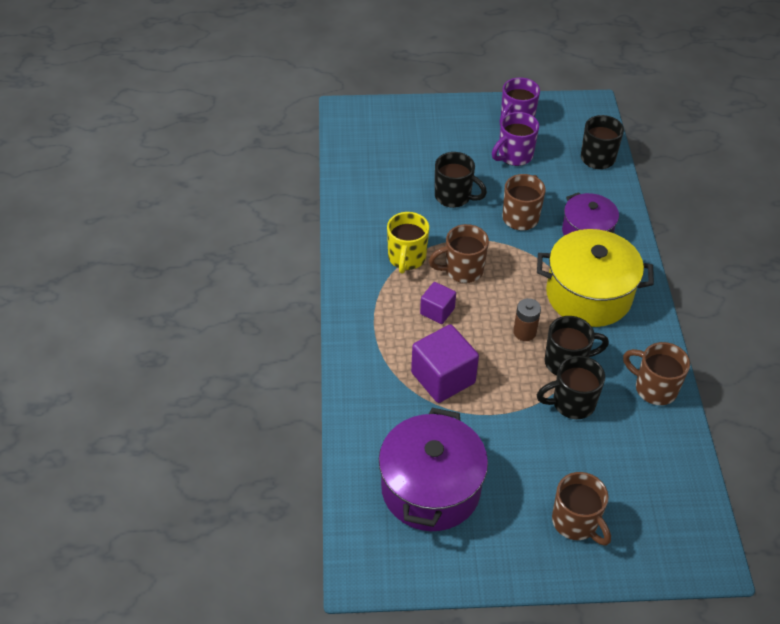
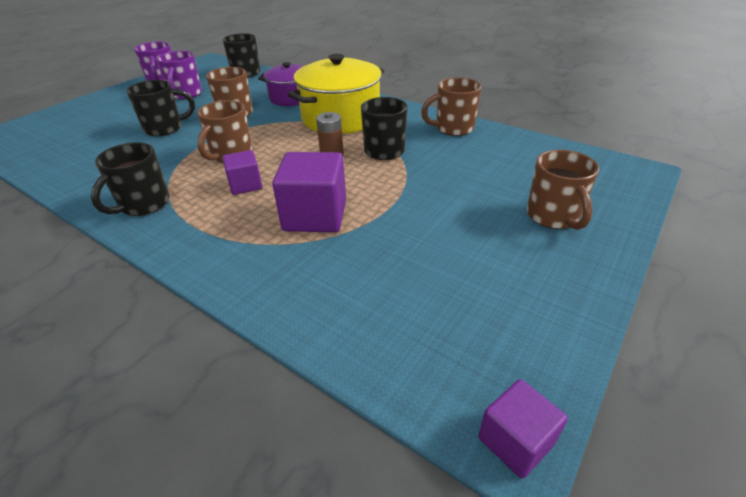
camera: 50 degrees left, 10 degrees down
(359, 578) = (515, 441): none -> purple cube
(406, 258) = (170, 175): yellow mug -> none
(431, 488) = (433, 291): purple pot -> none
(572, 403) = (426, 165): black mug -> black mug (144, 205)
(576, 522) = (553, 216): brown mug -> brown mug turned 75 degrees clockwise

